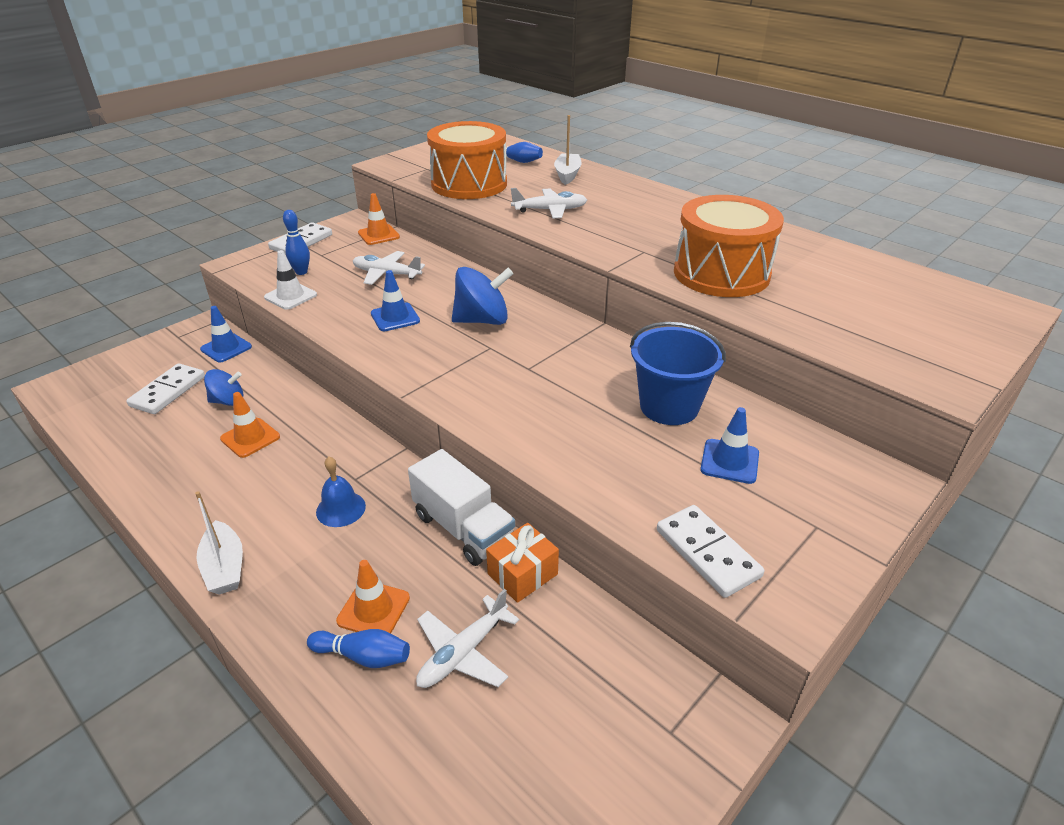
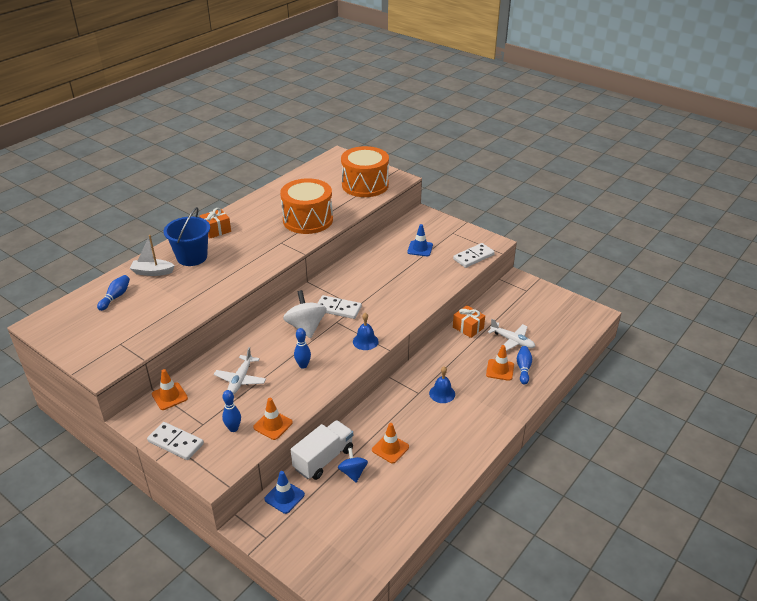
camera: 95 degrees left, 0 degrees up
(168, 391) = (344, 513): white domino -> white domino (338, 309)
(225, 567) = (491, 428): white boat -> none
(290, 296) = (273, 425): white traffic cone -> orange traffic cone
(395, 317) = (303, 365): blue traffic cone -> blue bowling pin
(431, 373) = (365, 341): none -> blue bell
(463, 528) = (445, 348): white truck -> white truck (323, 459)
(469, 184) = (162, 317): orange drum -> orange drum (365, 185)
(482, 320) = (306, 327): blue spinning top -> white spinning top
(550, 210) = (217, 277): white plane -> none
(669, 406) = (384, 262): blue bucket -> blue bucket (192, 257)
(674, 205) = (216, 230): none -> orange gift

